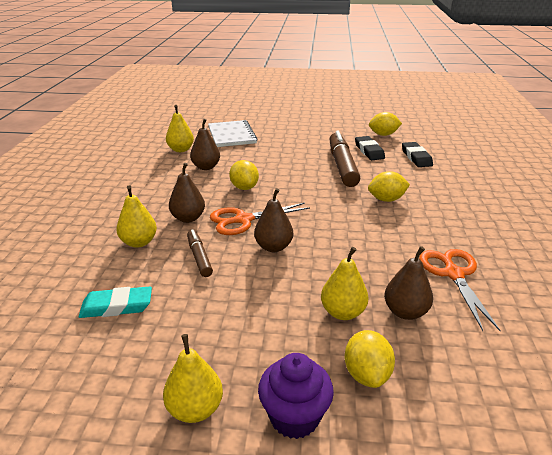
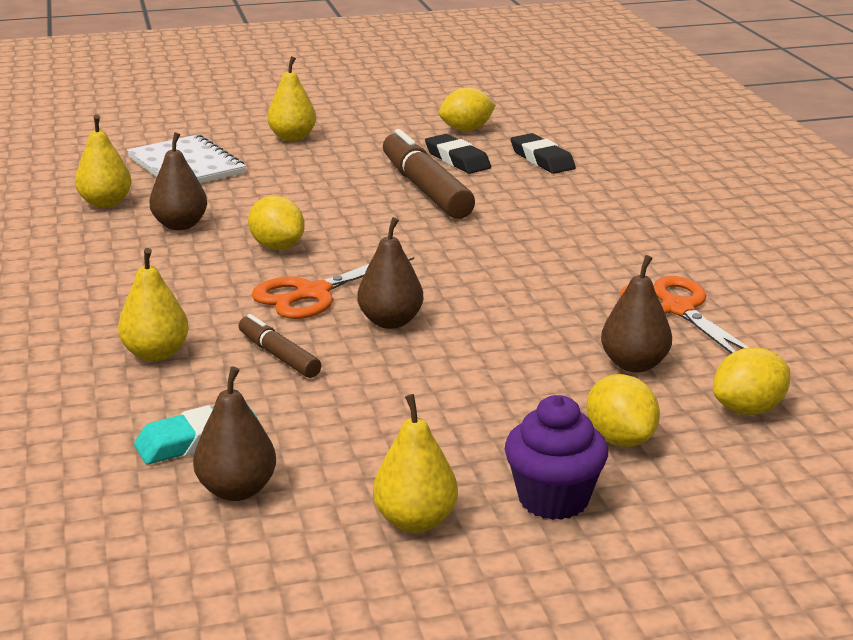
camera: 20 degrees left, 5 degrees down
(188, 218) = (214, 307): brown pear -> brown pear (237, 490)
(343, 312) = (548, 381): yellow pear -> yellow pear (292, 138)
(386, 199) = (528, 228): yellow lemon -> yellow lemon (748, 409)

